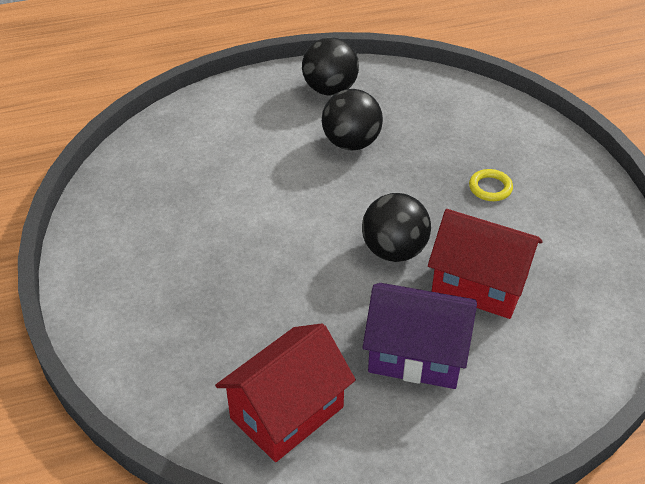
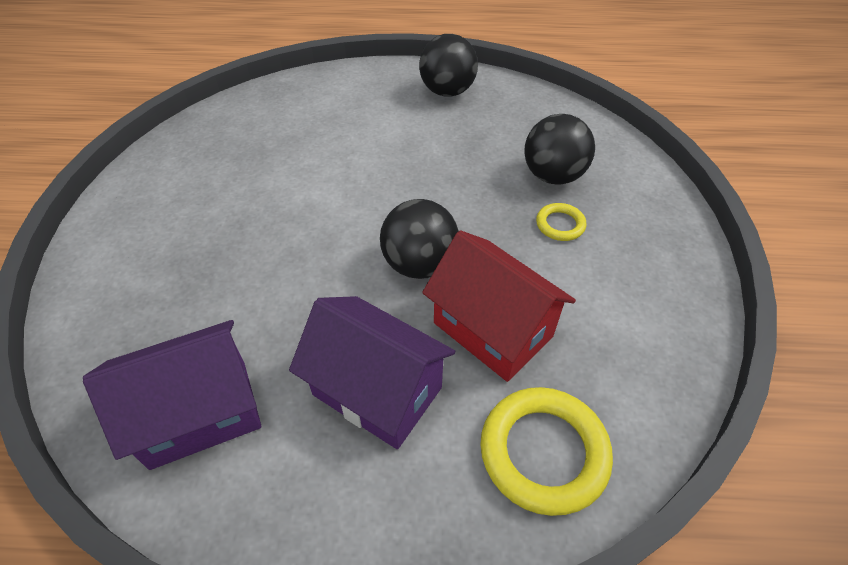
camera: 20 degrees right, 5 degrees up
(287, 412) = (199, 413): red house -> purple house
(351, 143) = (438, 145): black ball -> black ball (553, 176)
(559, 358) = (543, 452): none -> yellow ring

